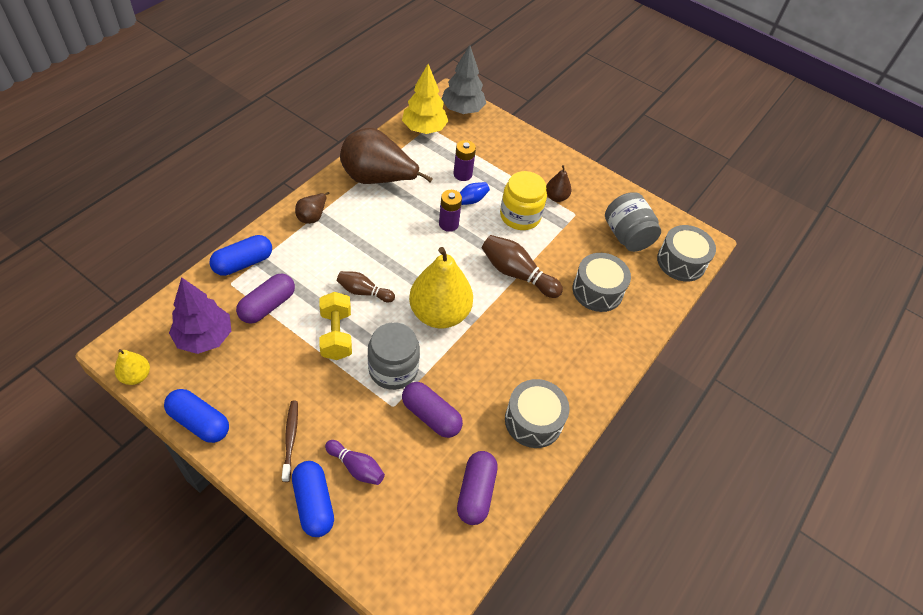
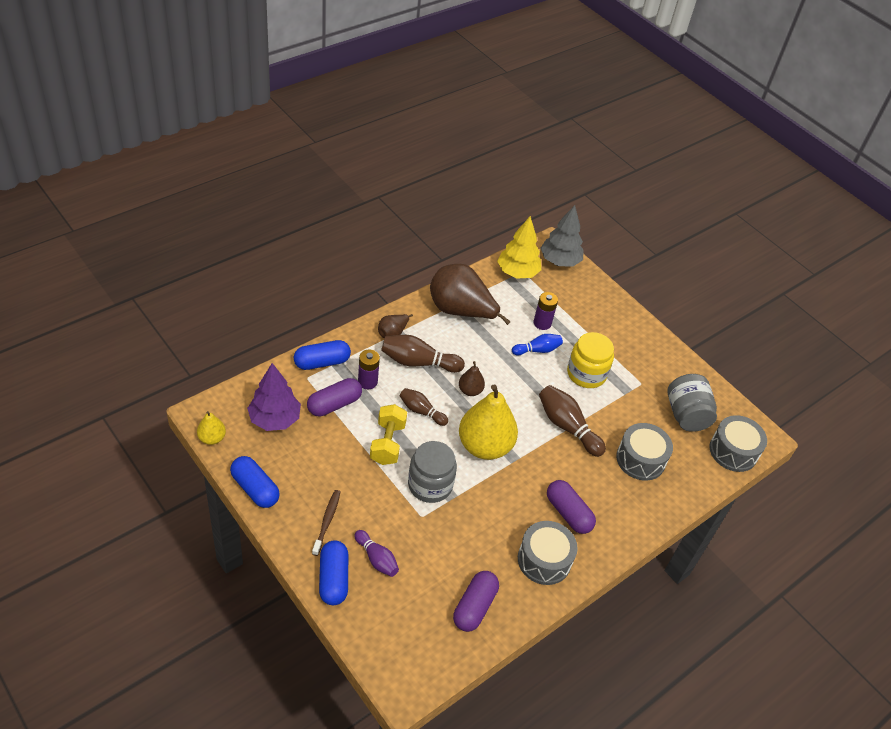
camera: 15 degrees right, 5 degrees down
(347, 241) = (418, 362): none -> brown bowling pin
(431, 416) = (452, 533): purple capsule -> purple capsule (568, 513)
(448, 224) = (515, 367): purple battery -> purple battery (367, 382)
(556, 197) = (627, 363): brown pear -> brown pear (470, 390)

